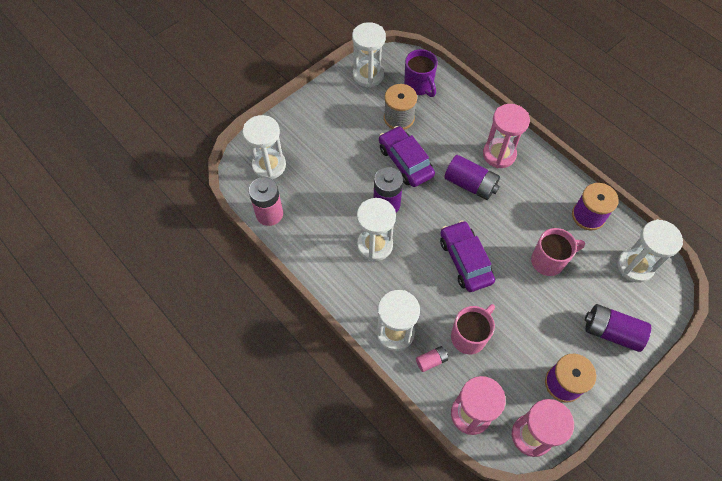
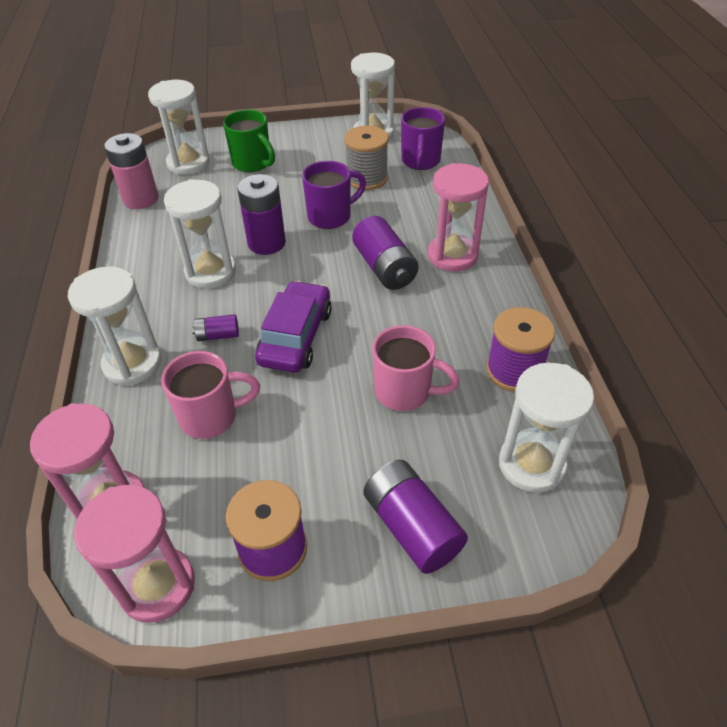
camera: 35 degrees right, 15 degrees down
(313, 143) = (253, 163): none -> green mug
(405, 161) = (331, 216): purple car -> purple mug
(423, 285) = (218, 335): none -> purple battery
(431, 361) = (137, 416): pink battery -> none

